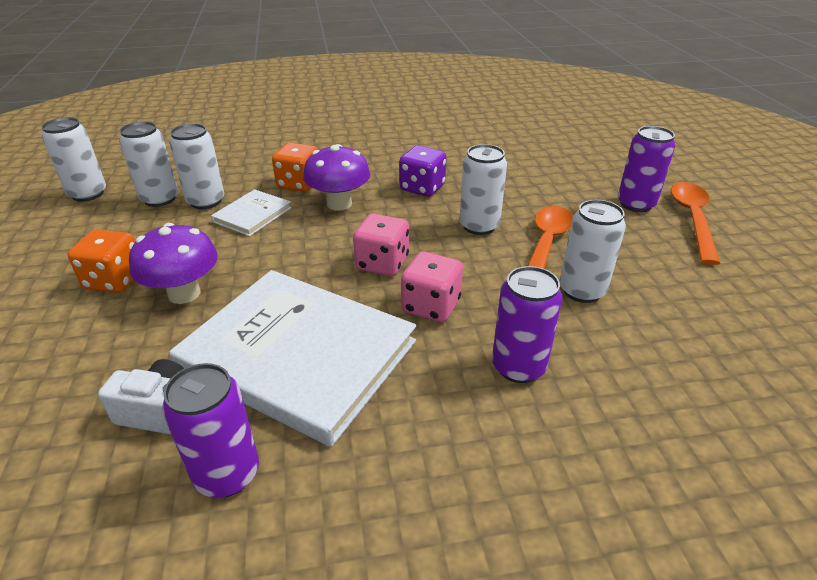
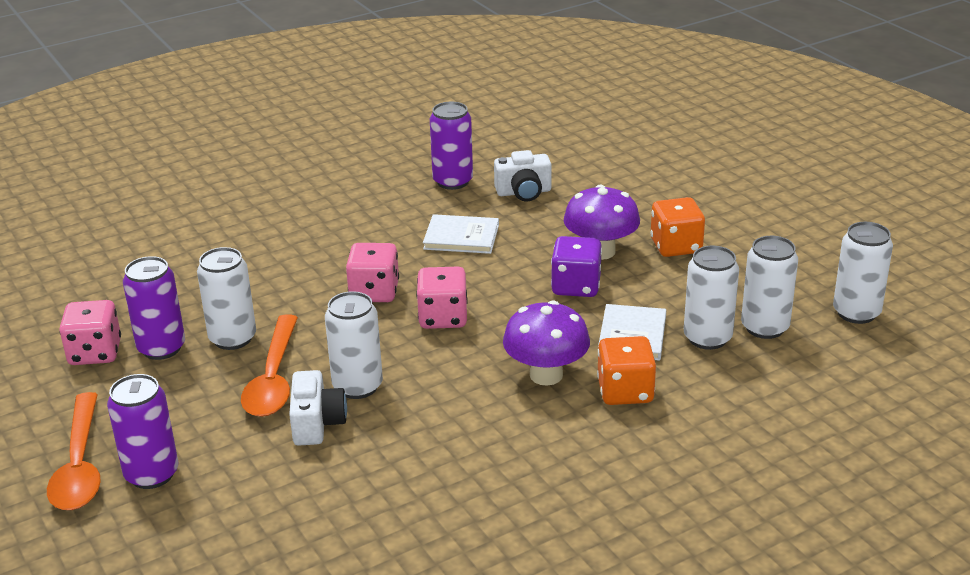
camera: 160 degrees right, 5 degrees down
(298, 355) = (461, 237): white book -> white book, size x0.45
(422, 188) = (456, 428): purple dice -> purple dice (576, 286)
(516, 209) = (317, 423): none -> white camera
(518, 367) = (286, 268): purple can -> purple can (161, 348)
(722, 309) = (95, 353): none -> pink dice

